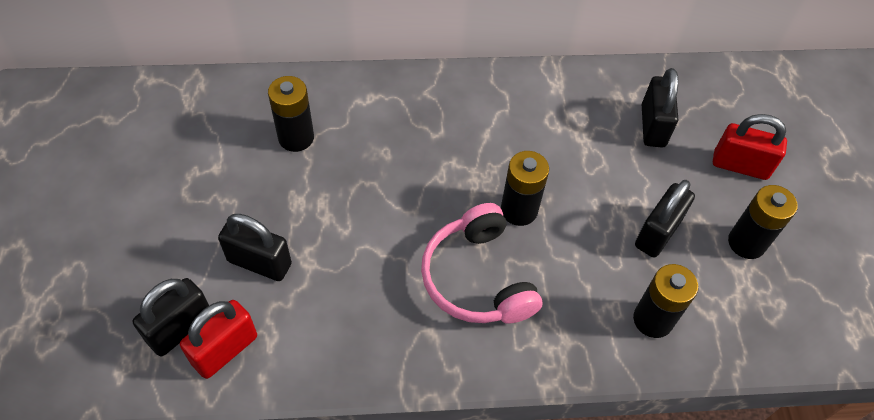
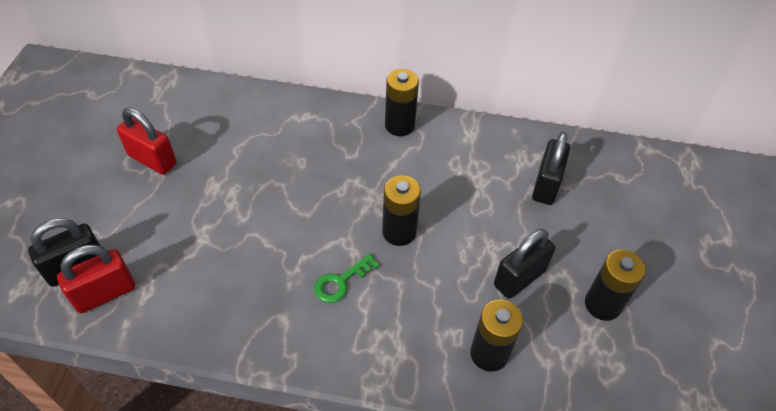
camera: 15 degrees right, 5 degrees down
(259, 262) = (162, 229): black padlock -> none
(296, 137) = (232, 136): black battery -> black battery (399, 125)
(477, 278) = (341, 282): pink headphones -> green key
(740, 165) = (618, 235): red padlock -> red padlock (152, 160)

